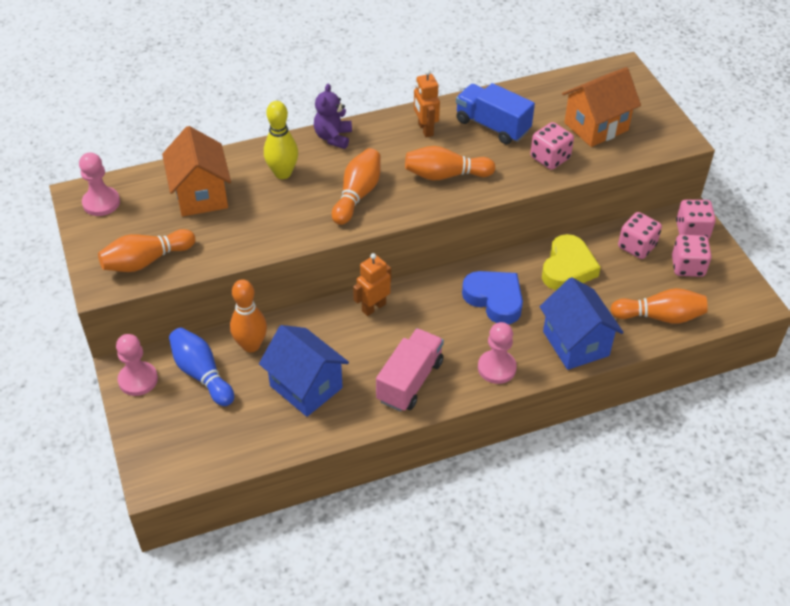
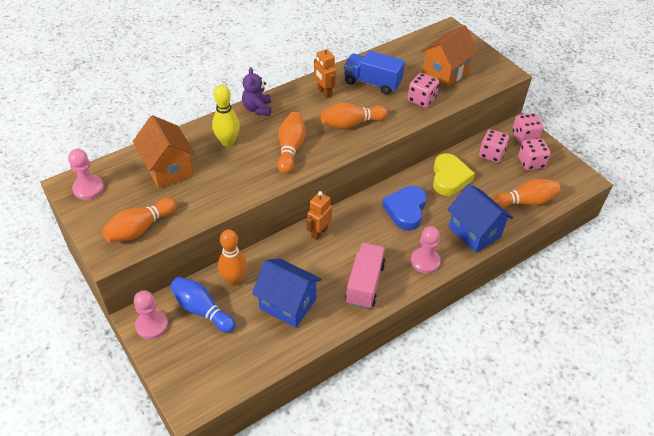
camera: 15 degrees left, 0 degrees up
(494, 299) = (406, 210): blue heart -> blue heart turned 105 degrees counterclockwise

